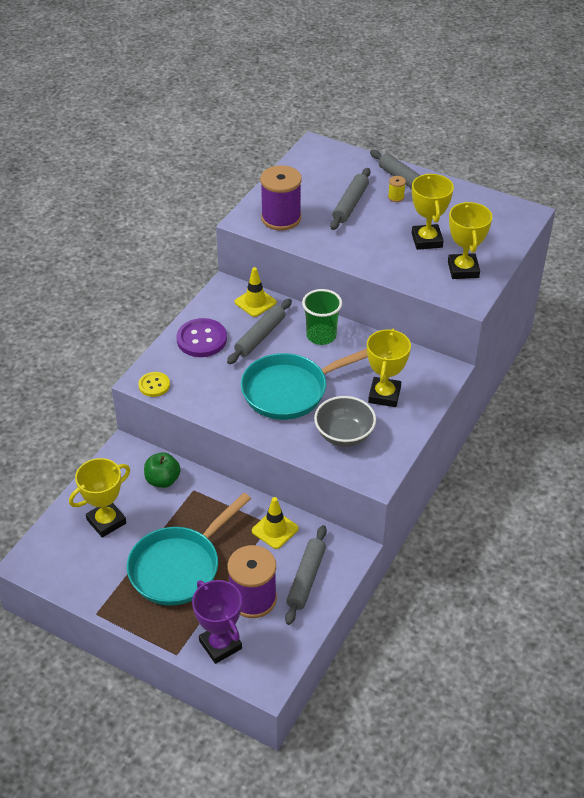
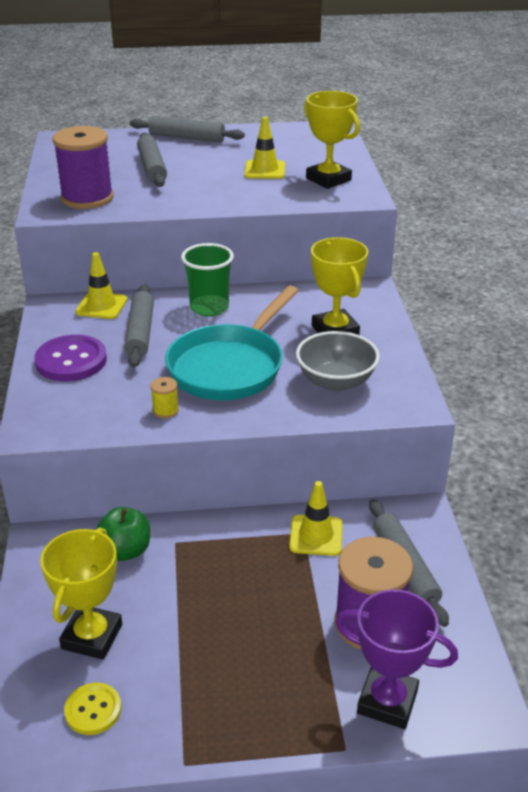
camera: 35 degrees left, 10 degrees down
(154, 385) = (54, 428): yellow button -> yellow button (93, 710)
(179, 567) = (242, 638): turquoise pan -> none
(396, 197) = (193, 150): yellow spool -> yellow spool (165, 410)
(426, 240) = (265, 170): yellow trophy -> yellow traffic cone

